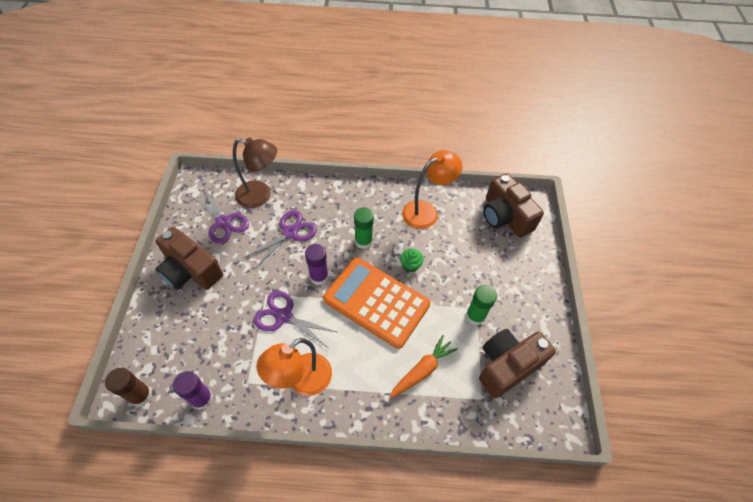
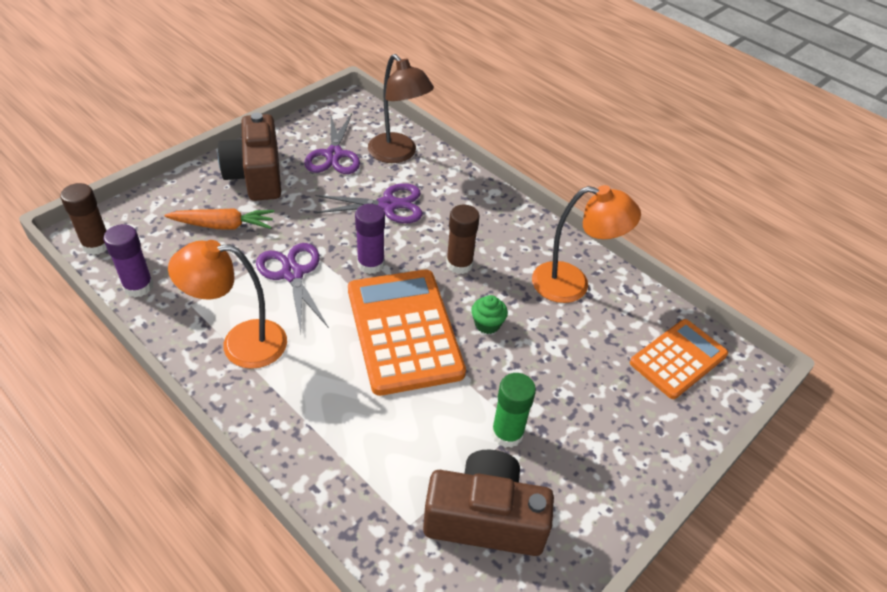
camera: 40 degrees right, 10 degrees down
(363, 241) = (459, 264): green glue stick -> brown glue stick
(422, 370) = (375, 436): orange carrot -> orange carrot (223, 225)
(505, 216) = (678, 359): brown camera -> orange calculator

